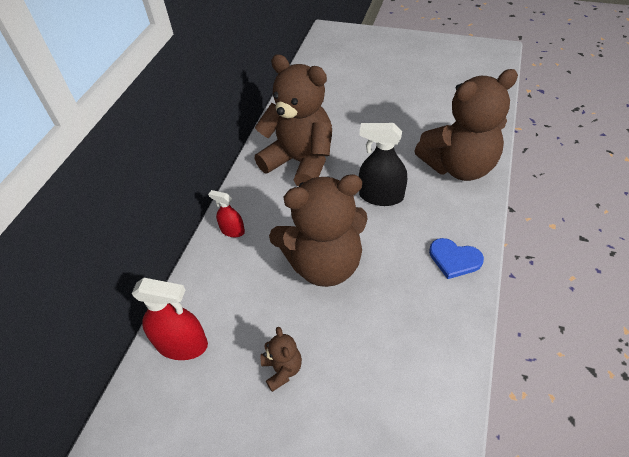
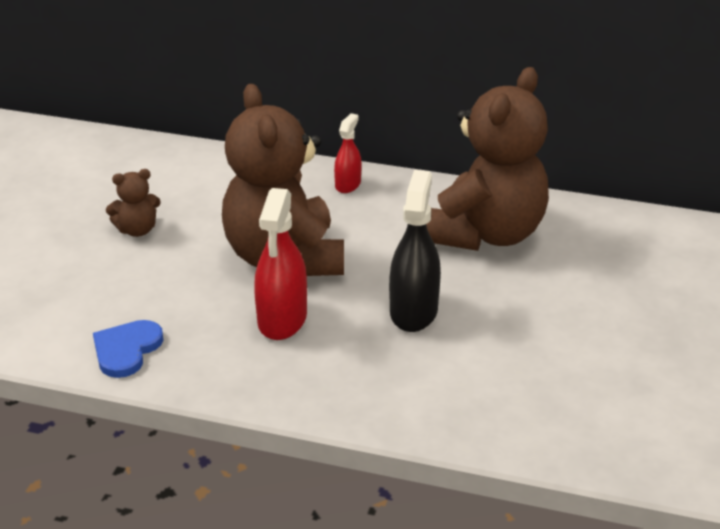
camera: 85 degrees right, 15 degrees down
(182, 344) = (184, 165): red spray bottle -> red spray bottle (282, 319)
(454, 259) = (280, 377): blue heart -> blue heart (126, 350)
(459, 166) = (490, 404): brown teddy bear -> none

